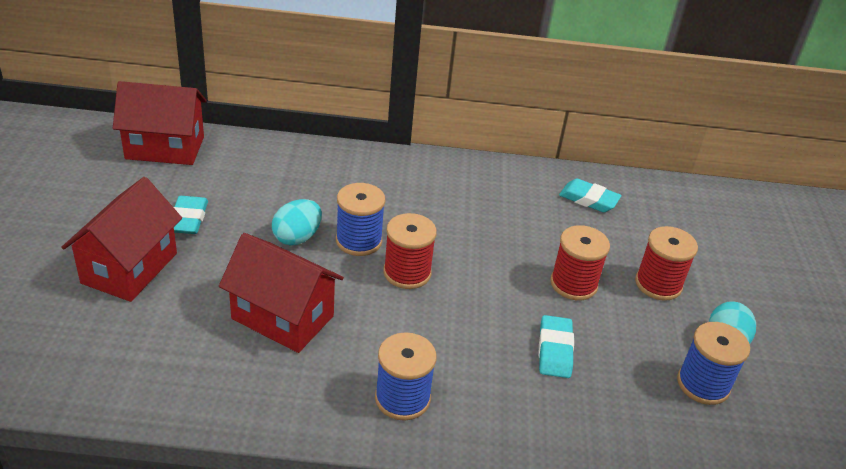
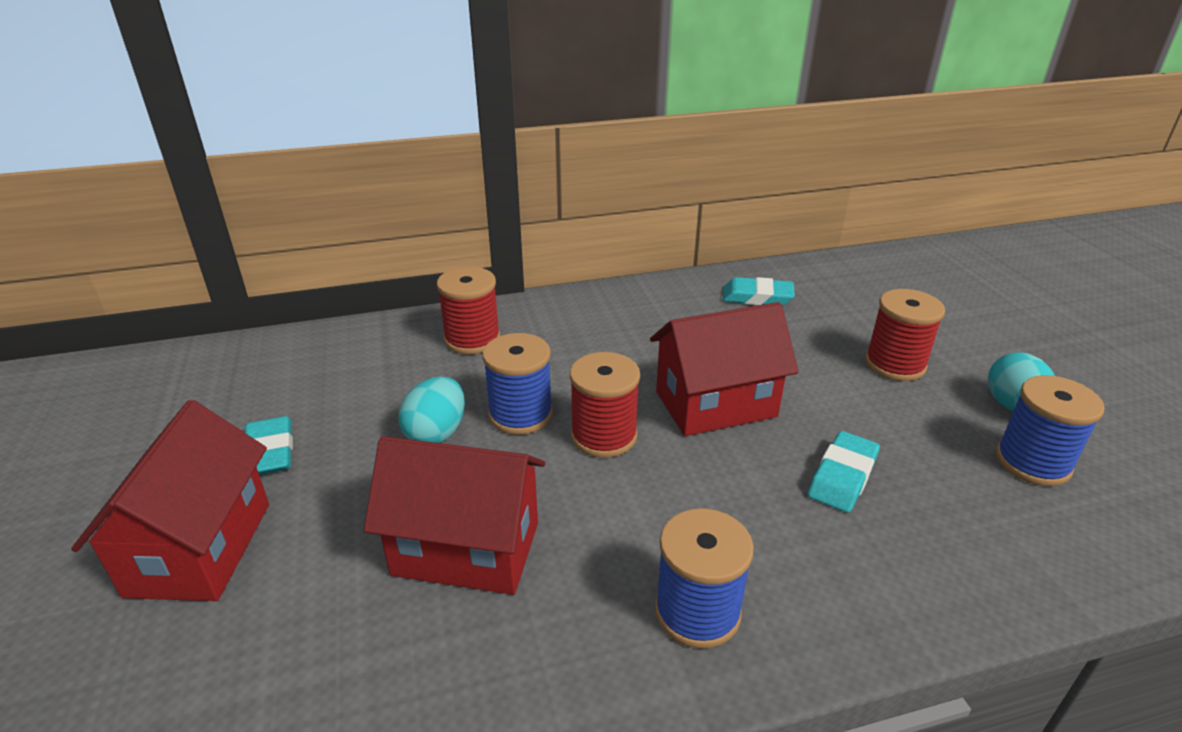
camera: 15 degrees left, 5 degrees down
(165, 148) = (204, 370): red house -> red house (715, 404)
(555, 350) = (842, 476): turquoise eraser -> turquoise eraser turned 45 degrees clockwise
(573, 284) = (806, 391): red spool -> red spool (472, 339)

